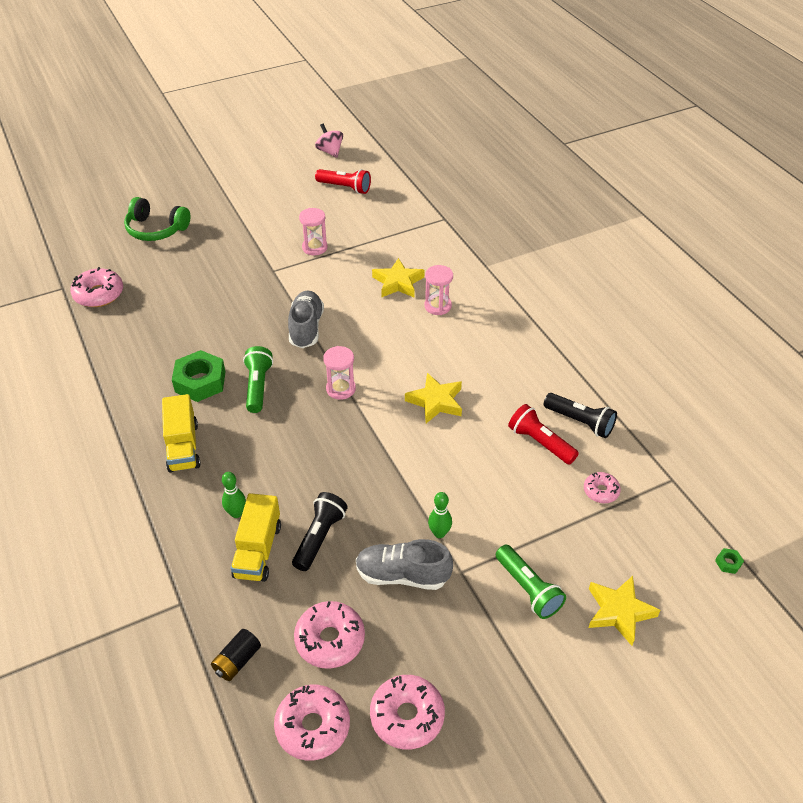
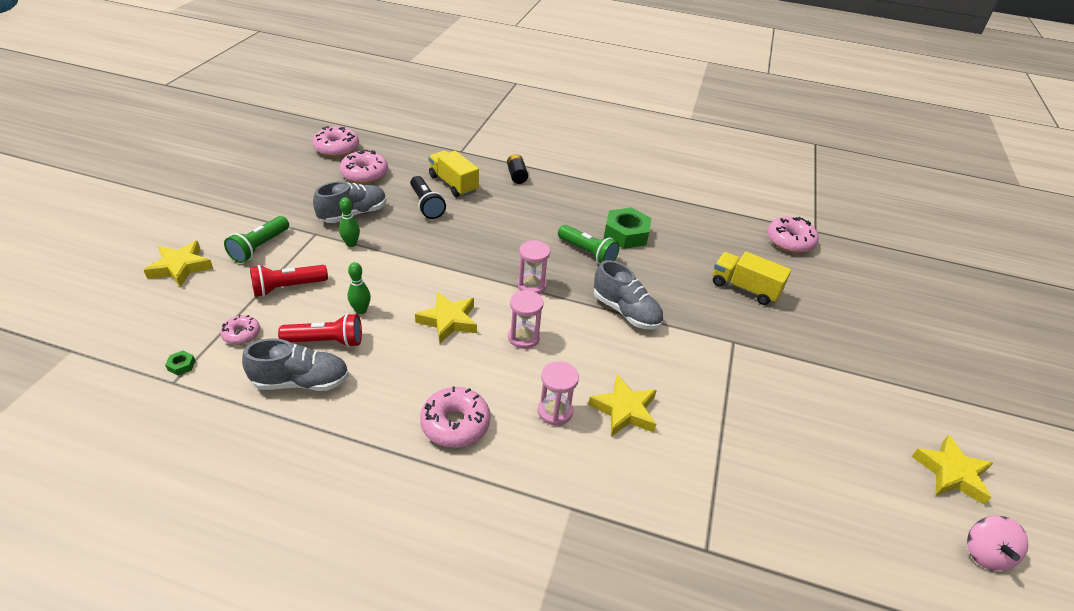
camera: 130 degrees right, 5 degrees down
(156, 229) = (874, 311): green headphones -> none
(183, 447) = (571, 200): yellow truck -> yellow truck (744, 288)
(236, 513) = (490, 191): green bowling pin -> green bowling pin (361, 310)
(237, 661) = (403, 149): black battery -> black battery (516, 176)
(286, 169) = (951, 473): none -> yellow star
(314, 247) = (748, 391): pink hourglass -> pink hourglass (523, 337)
(330, 151) = (985, 553): pink spinning top -> pink spinning top turned 90 degrees clockwise
(345, 188) = (864, 501): red flashlight -> red flashlight (287, 287)
(407, 716) = (290, 170): pink donut -> pink donut (455, 424)
(528, 589) = (260, 247): green flashlight -> green flashlight turned 75 degrees counterclockwise
(580, 422) = (301, 382): black flashlight -> grey shoe
(728, 563) = (91, 342): green nut -> green nut (181, 365)

